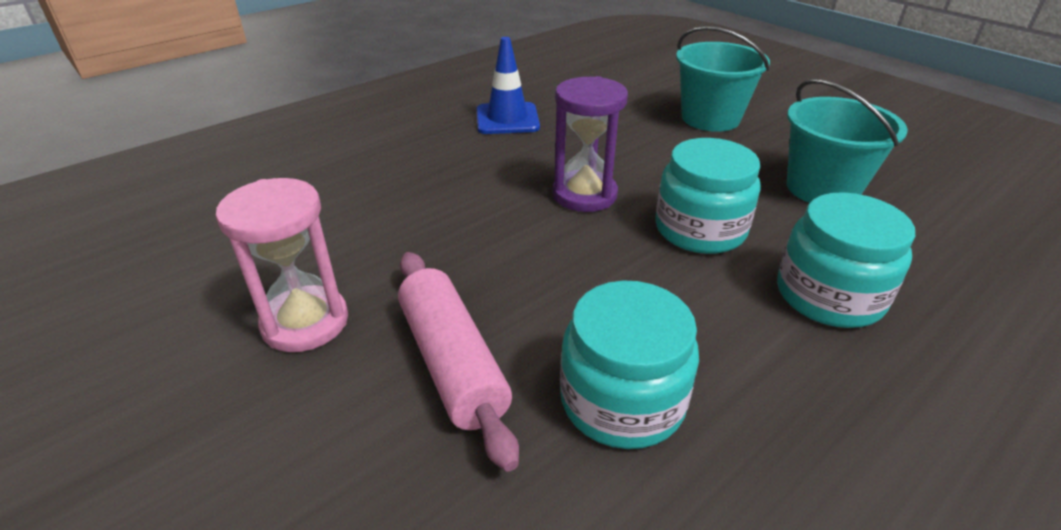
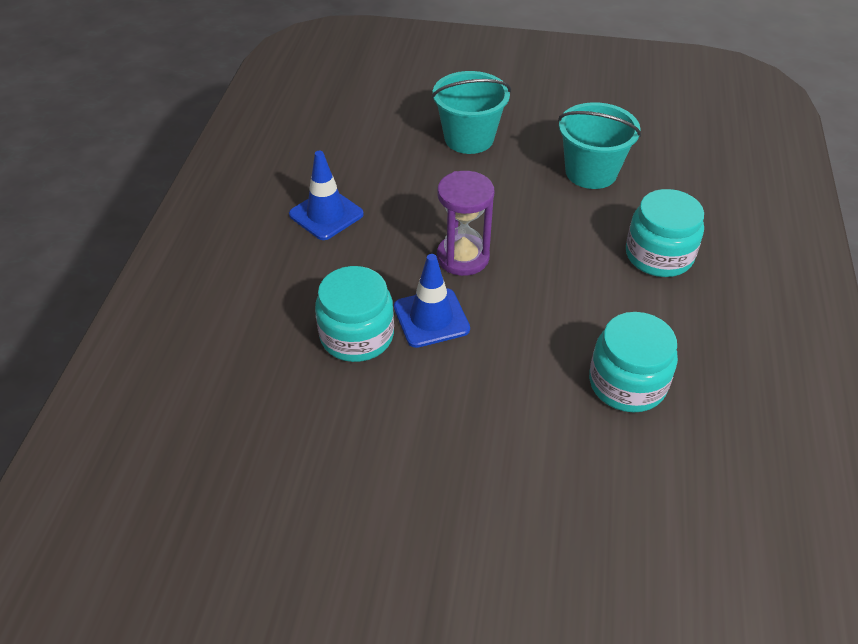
camera: 40 degrees left, 10 degrees up
(305, 322) = (414, 457): pink hourglass -> none
(452, 363) = (527, 421): pink rolling pin -> none
(488, 224) = (431, 318): none -> blue traffic cone
(700, 229) = (557, 246): turquoise jar -> turquoise jar (357, 335)

